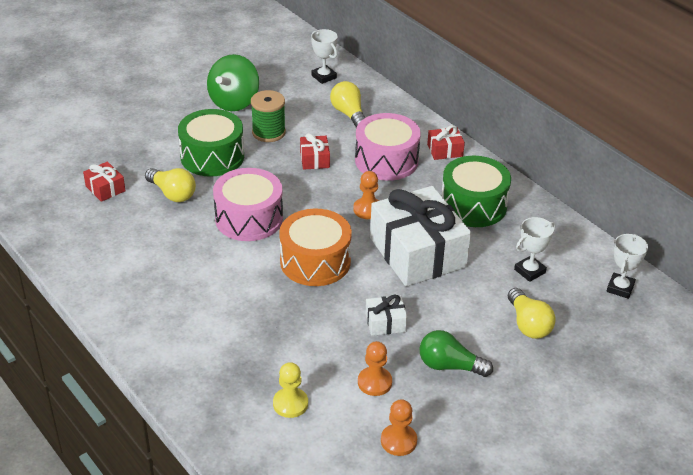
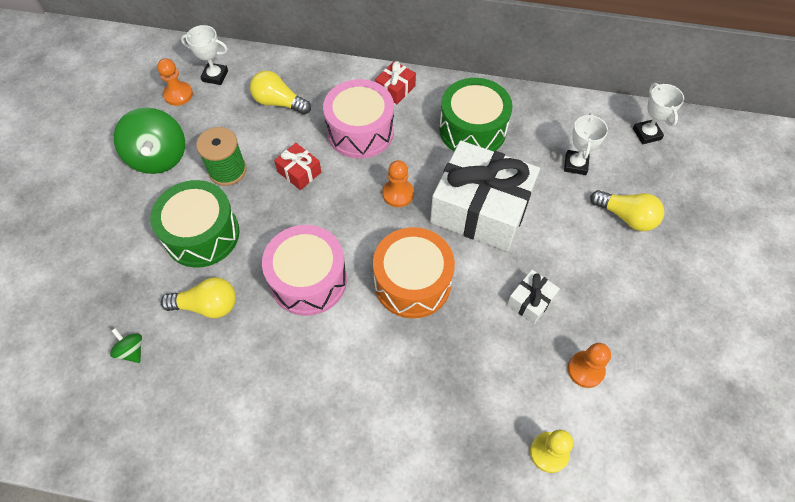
camera: 40 degrees left, 20 degrees up
(105, 188) = (131, 351): red gift -> green spinning top
(398, 441) = (661, 413): orange pawn -> orange pawn (178, 94)
(449, 366) = (618, 304): green light bulb -> none

